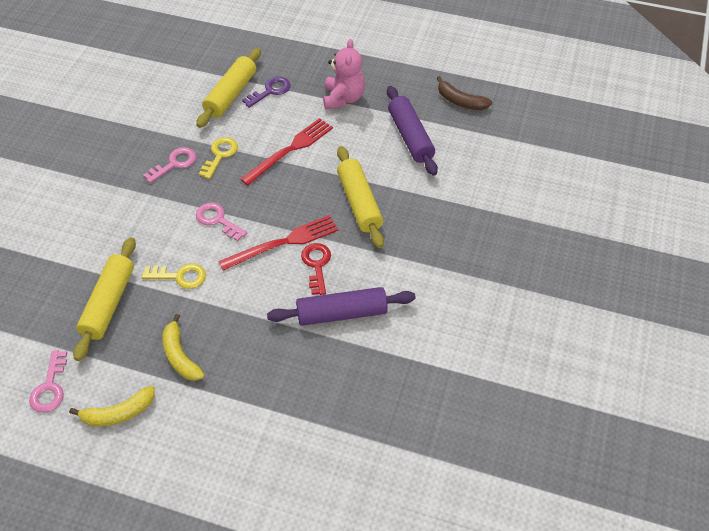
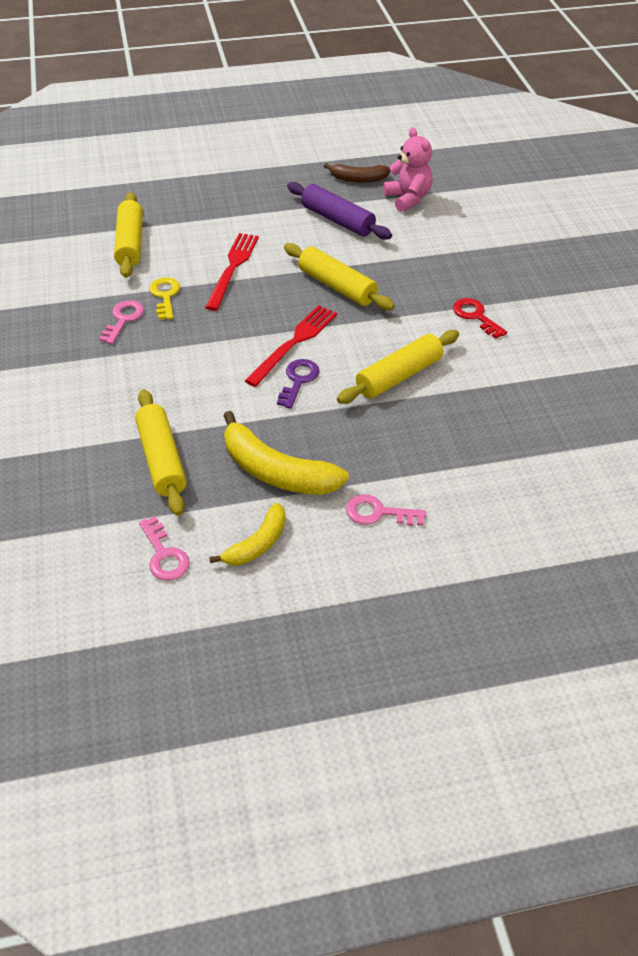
camera: 30 degrees left, 5 degrees down
(180, 276) = (216, 408): yellow key -> none
(180, 356) = (276, 471): yellow banana -> yellow banana, size x1.67
(217, 220) = (211, 349): pink key -> pink key (378, 513)
(270, 91) = (169, 227): purple key -> purple key (298, 380)
(316, 265) = (341, 348): red key -> red key (475, 316)
(341, 313) = (399, 376): purple rolling pin -> yellow rolling pin
(343, 98) = (247, 211): pink teddy bear -> pink teddy bear (408, 199)

